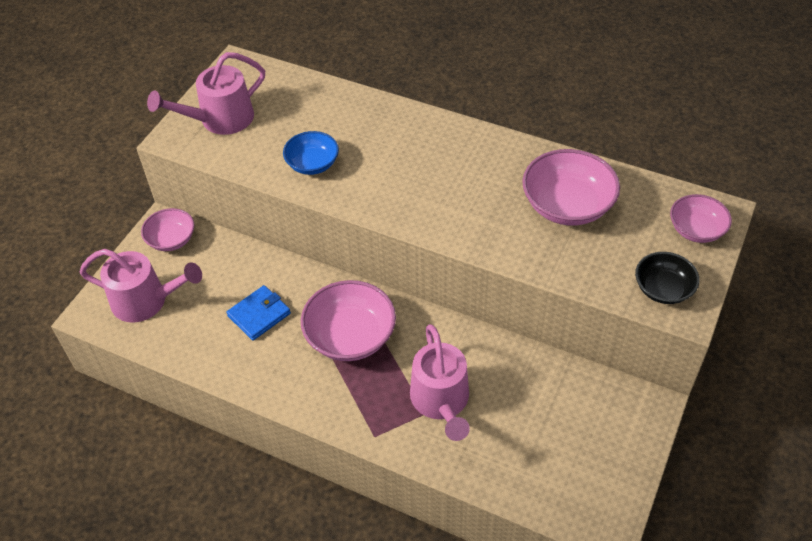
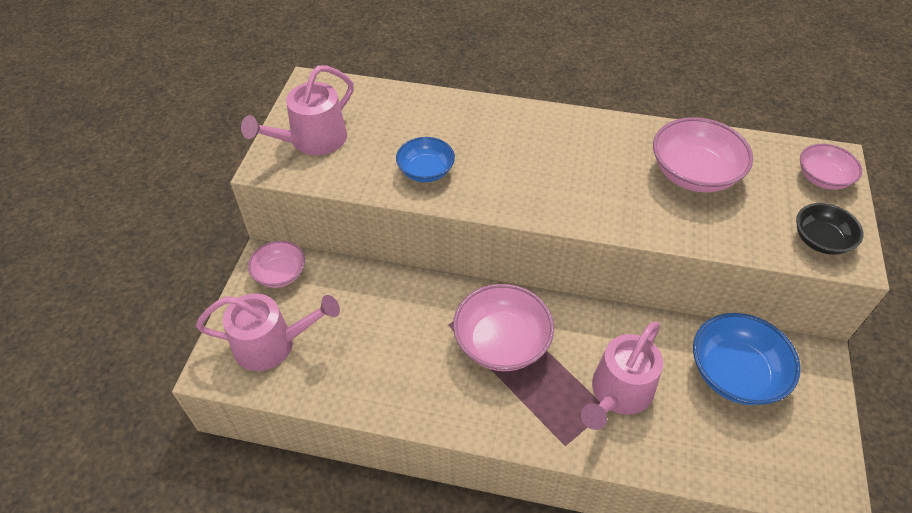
camera: 15 degrees left, 0 degrees up
(259, 315) = (399, 337): blue wallet -> none
(441, 401) = (618, 393): pink watering can -> pink watering can turned 60 degrees clockwise
(560, 405) = (735, 373): none -> blue bowl

